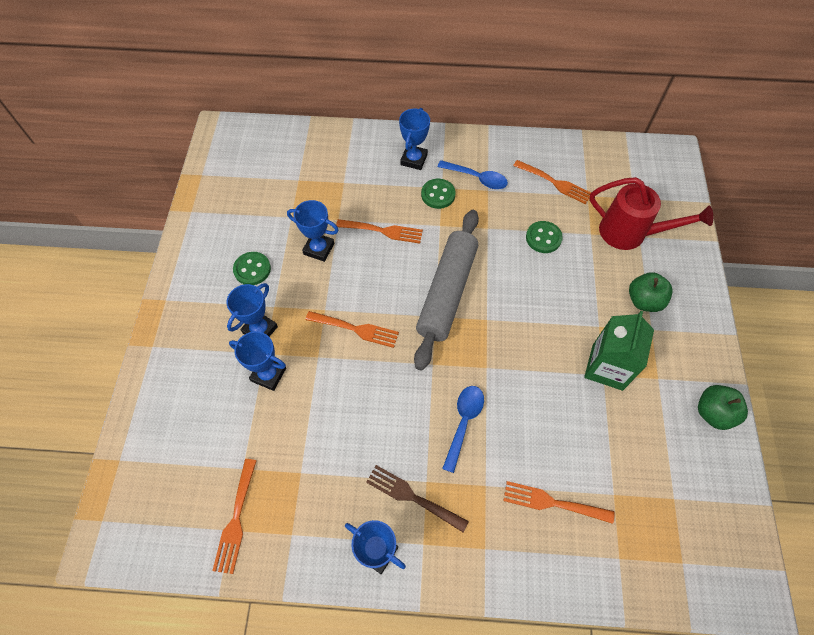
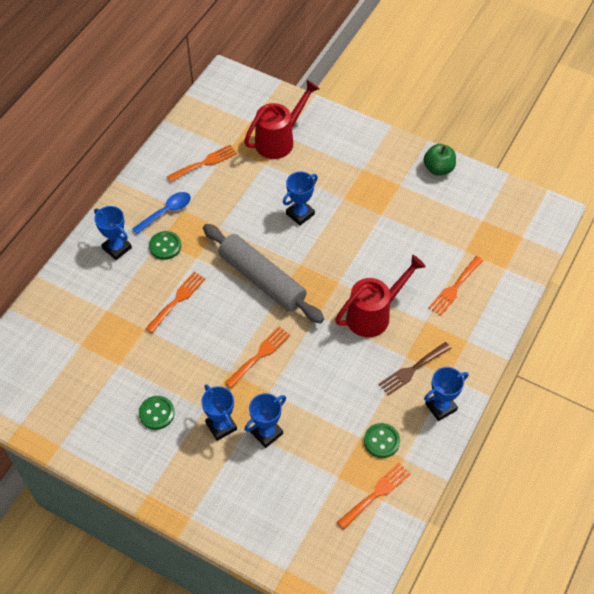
camera: 65 degrees left, 5 degrees down
(236, 520) = (376, 494): orange fork -> orange fork turned 75 degrees counterclockwise
(319, 249) = (166, 354): blue trophy -> blue trophy (300, 214)
(463, 422) = (374, 314): blue spoon -> red watering can
(543, 238) = (250, 195): green button -> green button (381, 441)
(607, 367) = (377, 209): green carton -> none
(644, 301) = (338, 161): green apple -> none

